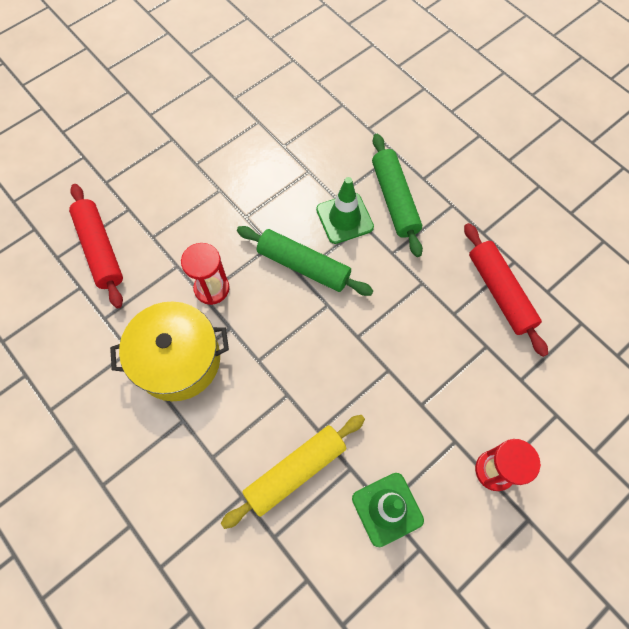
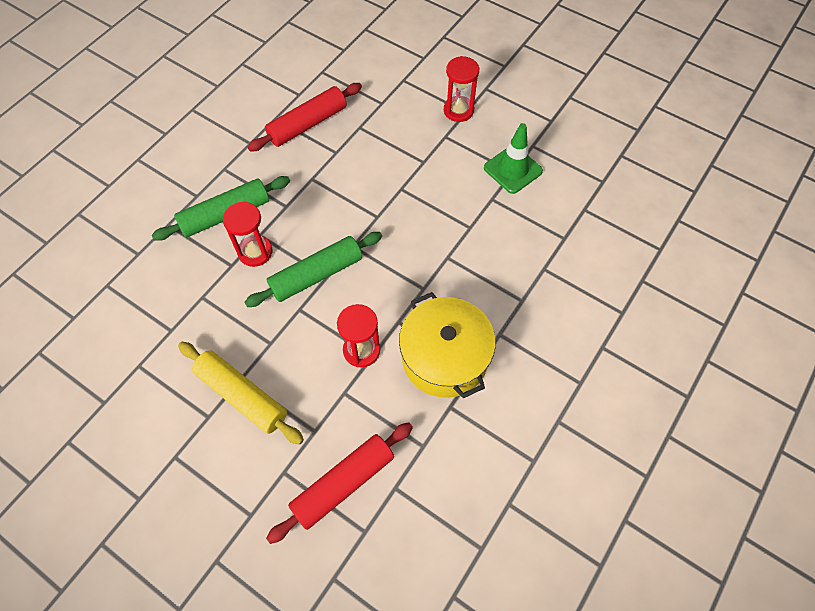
camera: 105 degrees left, 5 degrees down
(295, 471) = (509, 236): yellow rolling pin -> yellow rolling pin (242, 396)
(303, 266) = (316, 275): green rolling pin -> green rolling pin turned 45 degrees clockwise
(344, 218) = (255, 252): green traffic cone -> red hourglass

